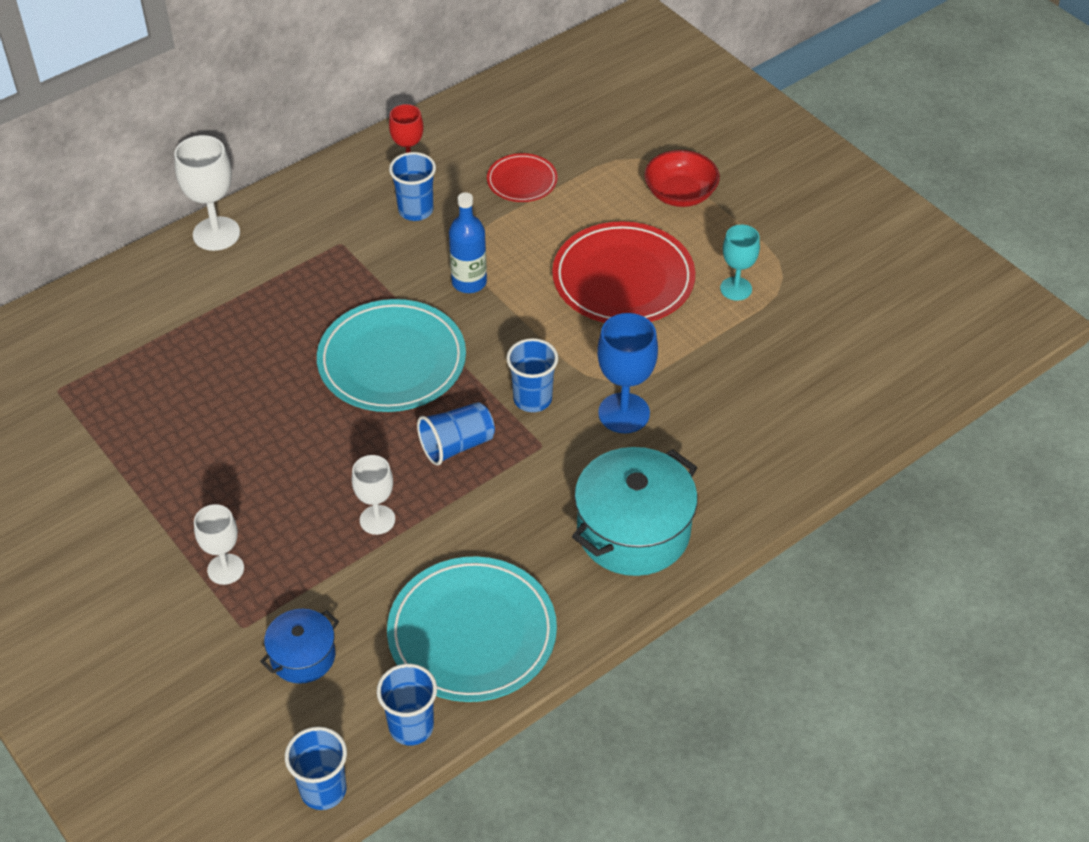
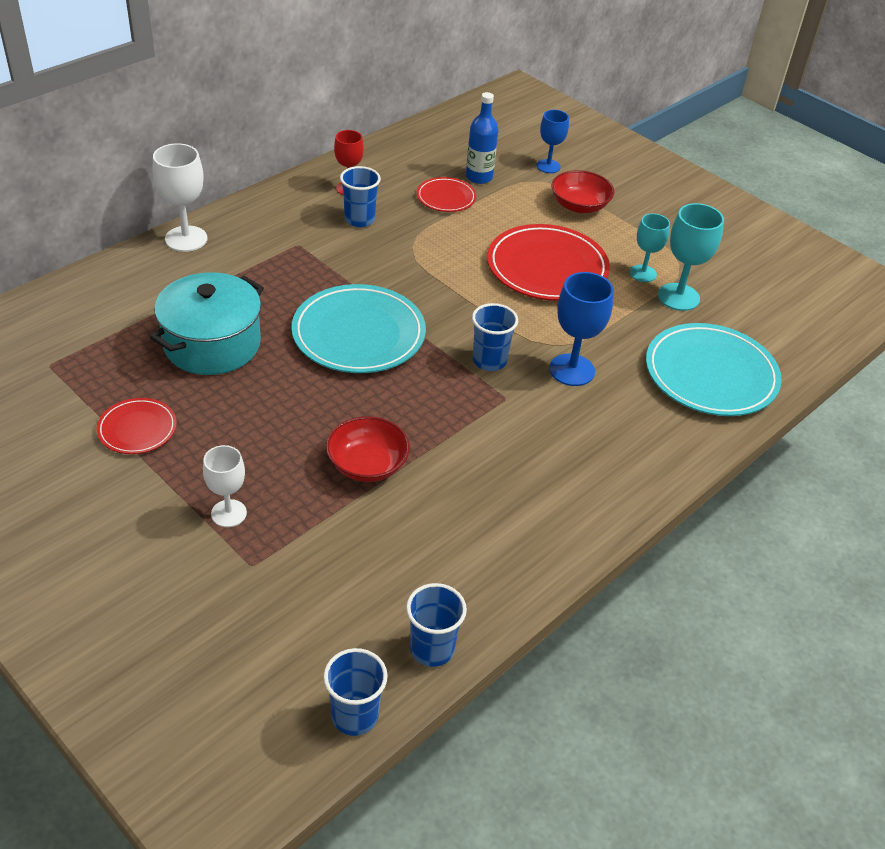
camera: 10 degrees left, 5 degrees down
(142, 469) = (137, 429): none -> red plate
(303, 656) = (315, 589): blue pot -> none
(377, 520) = (367, 464): white goblet -> red bowl
(457, 445) = (429, 400): blue cup -> none
(469, 282) = (415, 272): blue bottle -> blue bottle (479, 177)
(472, 633) = (474, 560): turquoise plate -> turquoise plate (710, 374)
(633, 531) = (602, 465): turquoise pot -> turquoise pot (212, 344)
(654, 137) = (548, 166): none -> blue goblet
(771, 321) = (678, 297): none -> turquoise goblet

